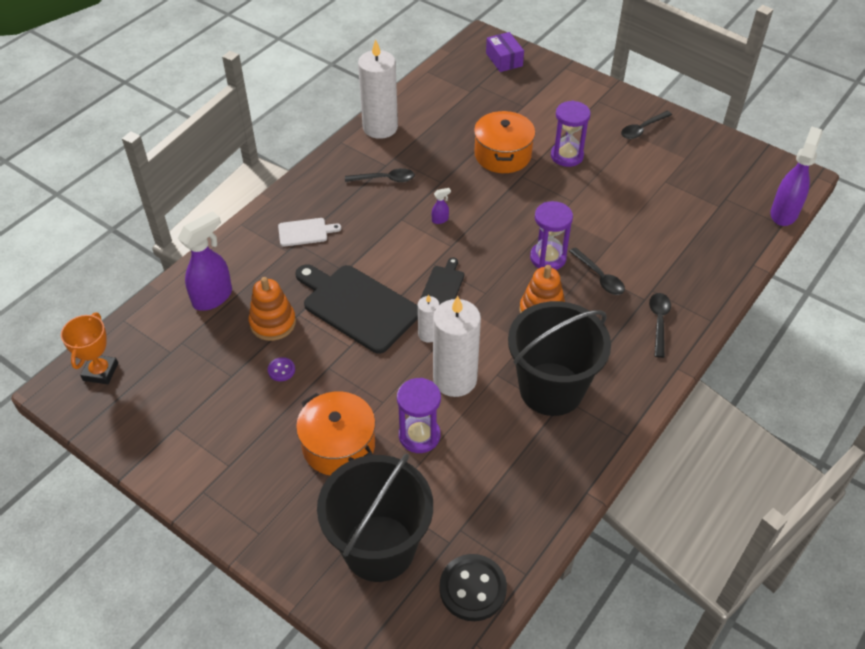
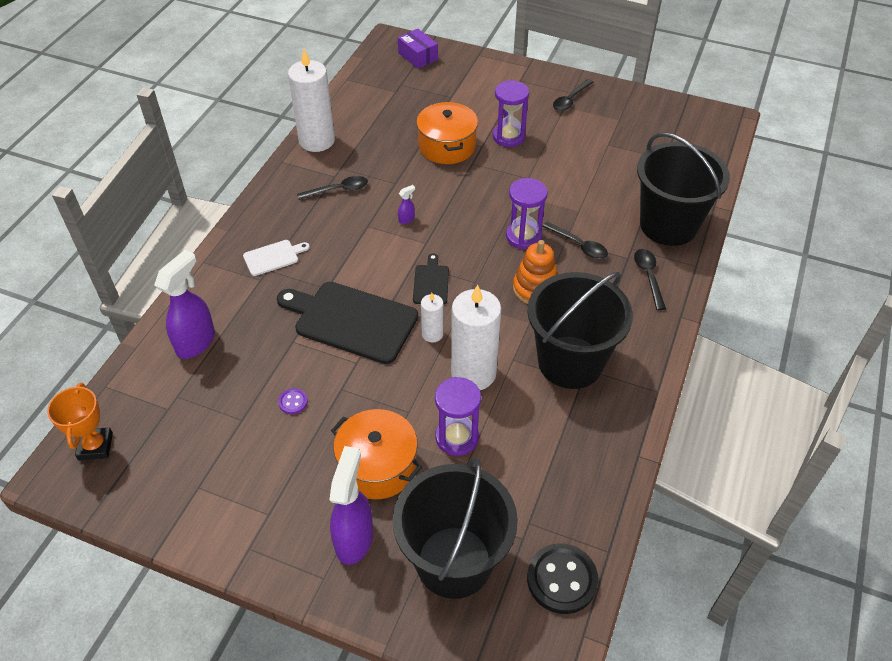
camera: 15 degrees left, 0 degrees up
(273, 323) = (268, 355): orange stacking toy -> none
(697, 274) = (668, 225): none -> black bucket
(784, 213) = (725, 154): purple spray bottle -> purple spray bottle (354, 539)

